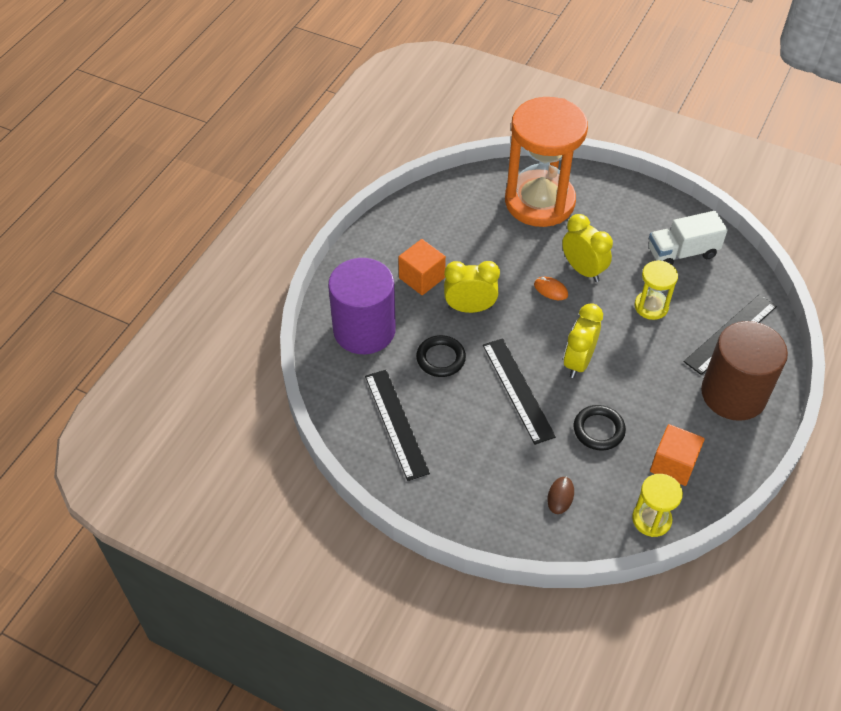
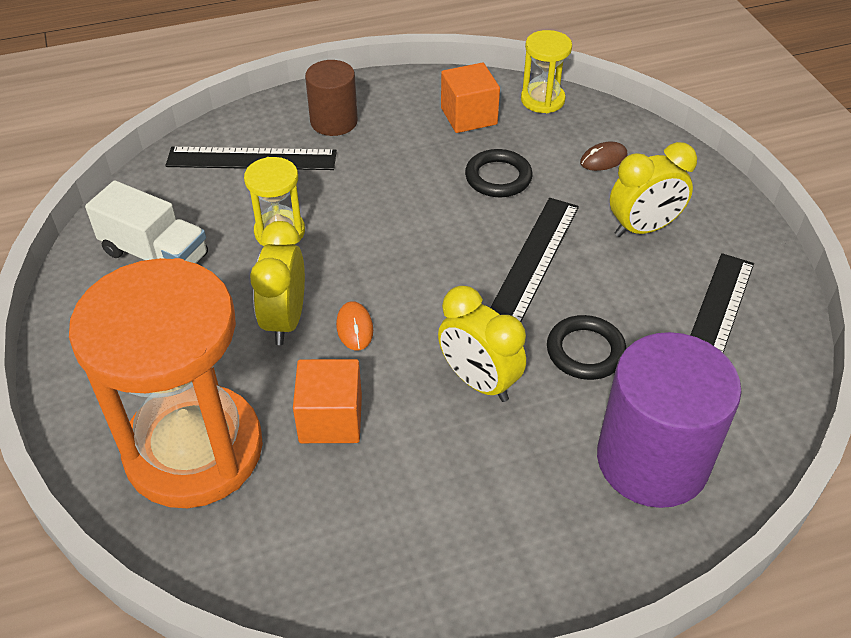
camera: 135 degrees left, 5 degrees down
(422, 278) = (494, 472): orange cube -> orange cube (330, 419)
(578, 362) = (434, 239): yellow clock -> yellow clock (643, 228)
(733, 394) = (334, 121): brown cylinder -> brown cylinder, size x0.58

